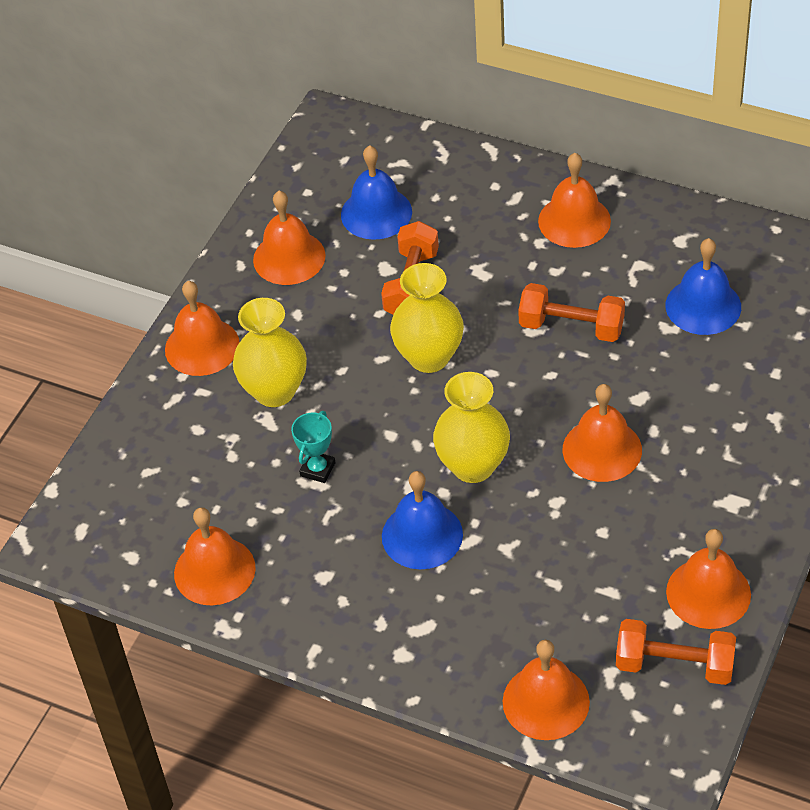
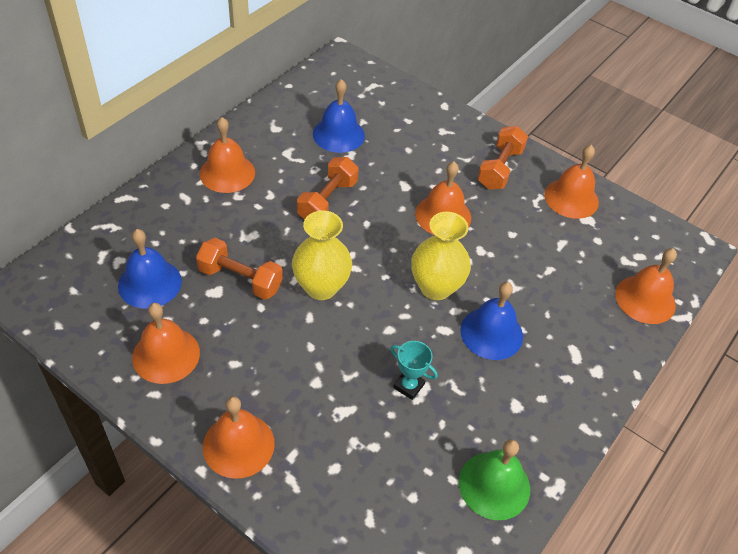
camera: 85 degrees left, 0 degrees up
(214, 570) = (494, 485): orange bell -> green bell
(274, 391) = (314, 398): yellow vase -> none
(674, 665) = (623, 228): orange dumbbell -> orange dumbbell (499, 169)

